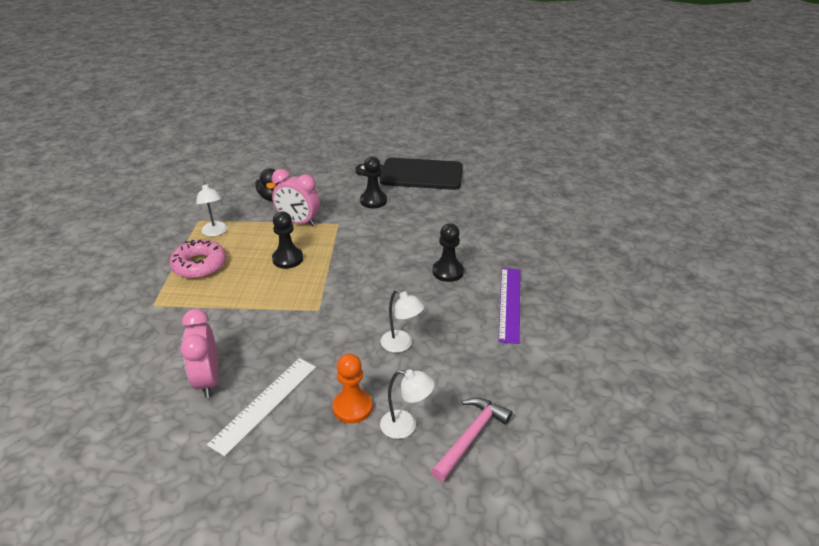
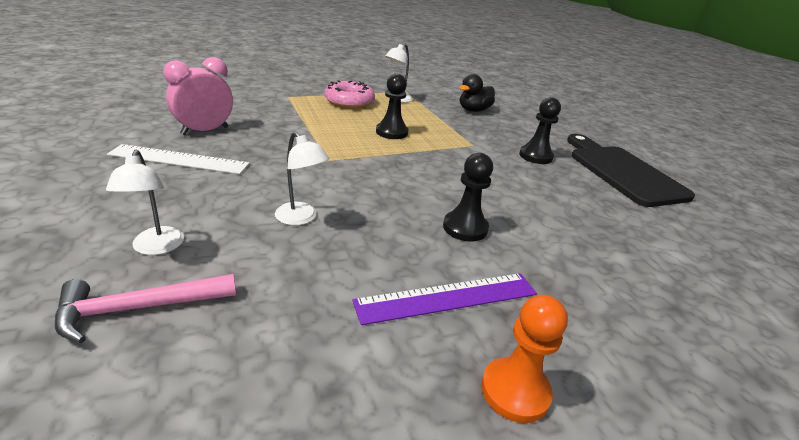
camera: 60 degrees right, 5 degrees down
(298, 222) = (451, 127): pink clock -> none
(352, 407) = (183, 206): orange pawn -> orange pawn (515, 391)
(401, 345) = (301, 218): white lamp -> white lamp turned 60 degrees counterclockwise
(471, 436) = (139, 308): pink hammer -> pink hammer turned 150 degrees clockwise

